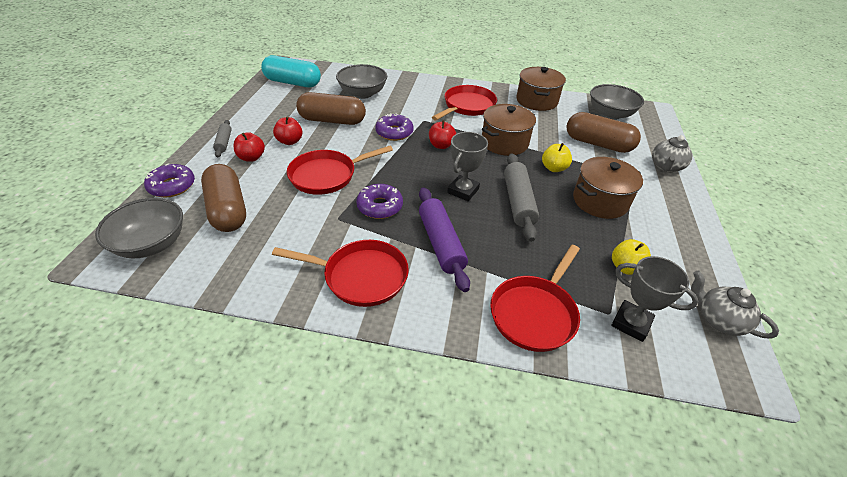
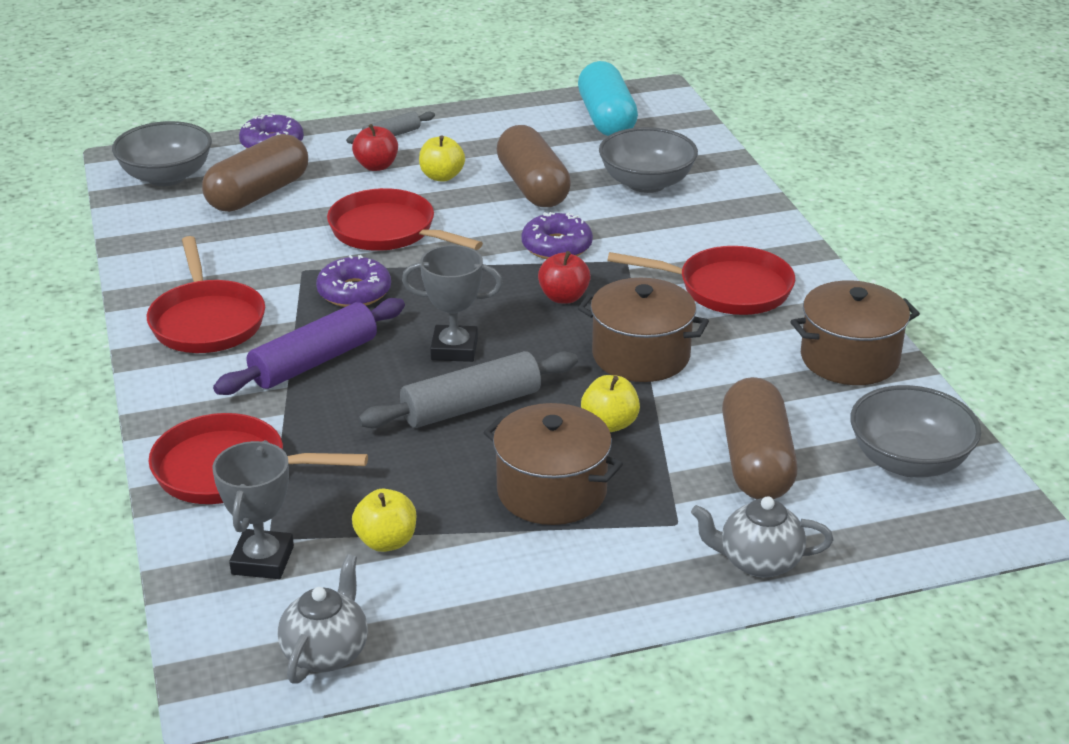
camera: 65 degrees right, 10 degrees down
(290, 141) = (442, 176): red apple -> yellow apple

